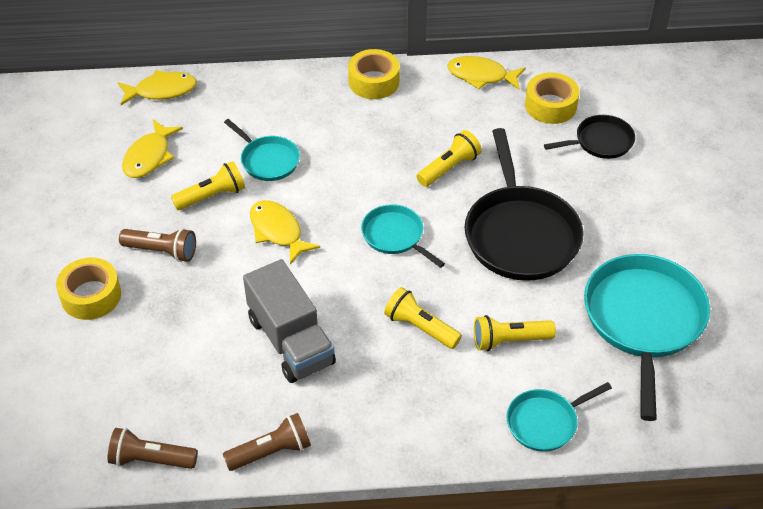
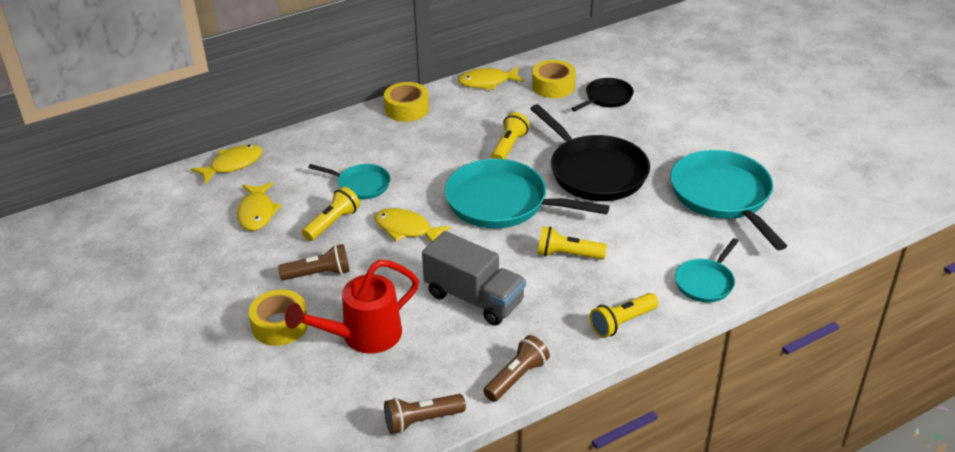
camera: 25 degrees left, 10 degrees down
(157, 341) = (363, 336): none -> red watering can
(395, 236) = (502, 202): turquoise pan -> turquoise pan, size x1.88
(509, 340) = (639, 240): yellow flashlight -> yellow flashlight (622, 323)

